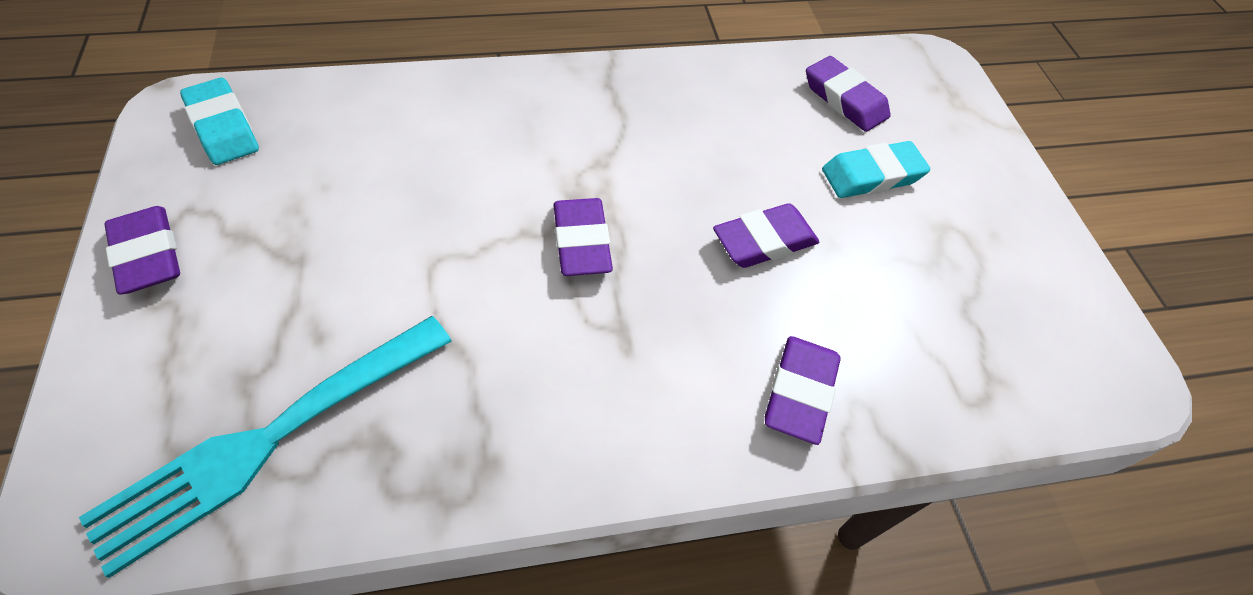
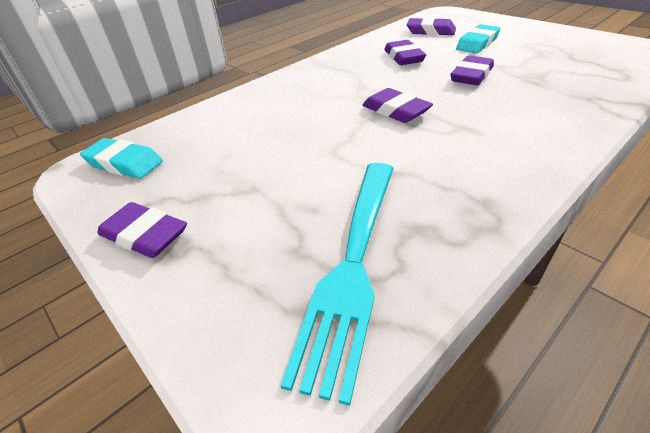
camera: 25 degrees left, 15 degrees down
(800, 392) = (566, 106): purple eraser -> purple eraser (404, 57)

